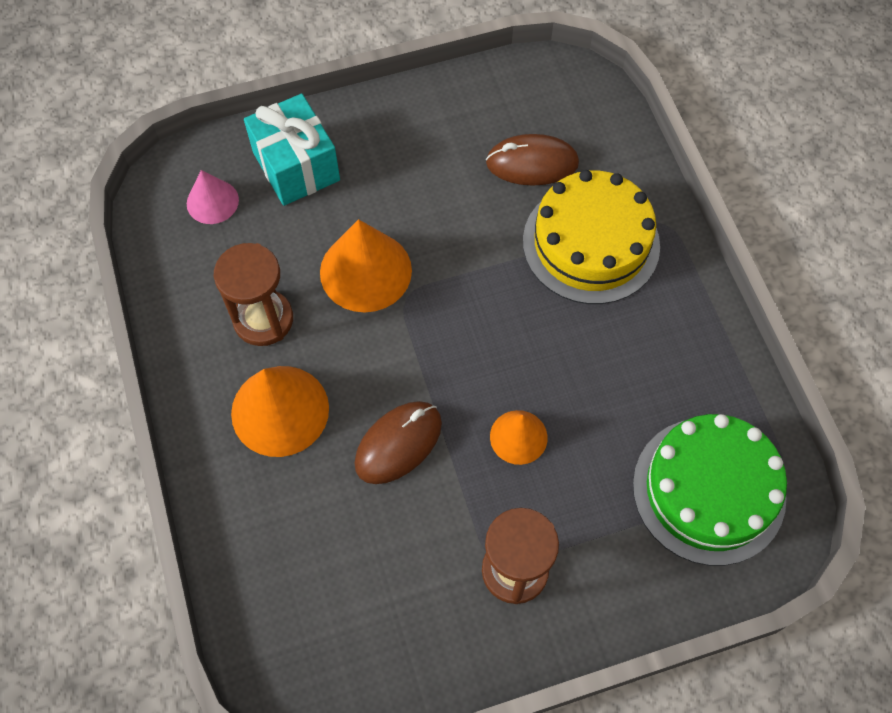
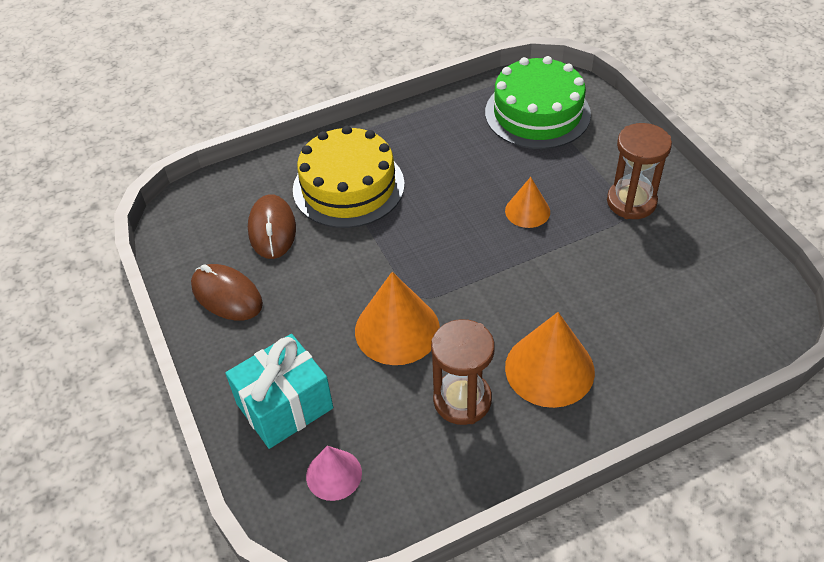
camera: 95 degrees left, 15 degrees down
(398, 443) = (555, 282): brown mouse -> brown mouse (227, 295)

